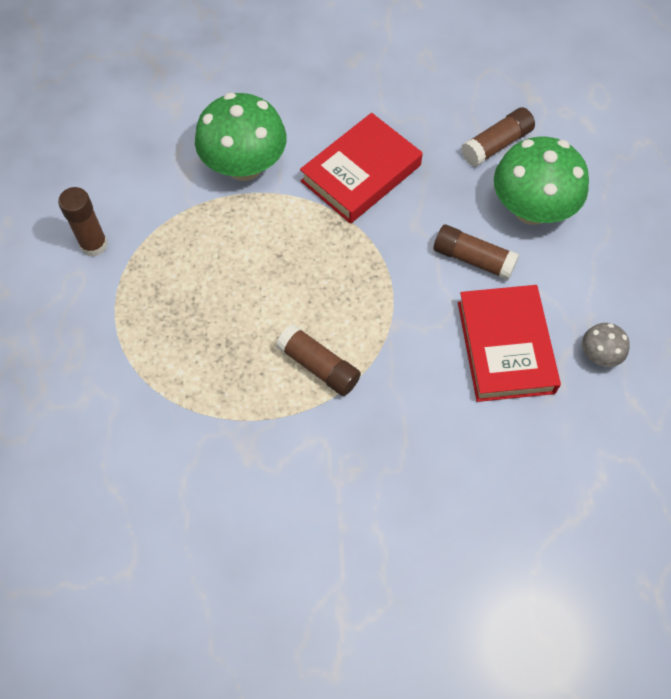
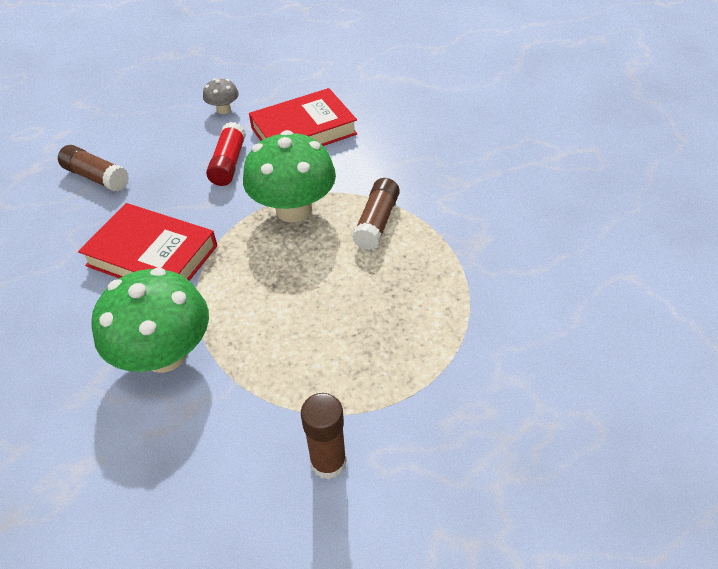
camera: 110 degrees left, 15 degrees down
(473, 259) = (228, 163): brown glue stick -> red glue stick
(531, 209) = (165, 144): green mushroom -> green mushroom (293, 209)
(599, 355) = (288, 91): grey mushroom -> grey mushroom (223, 109)

